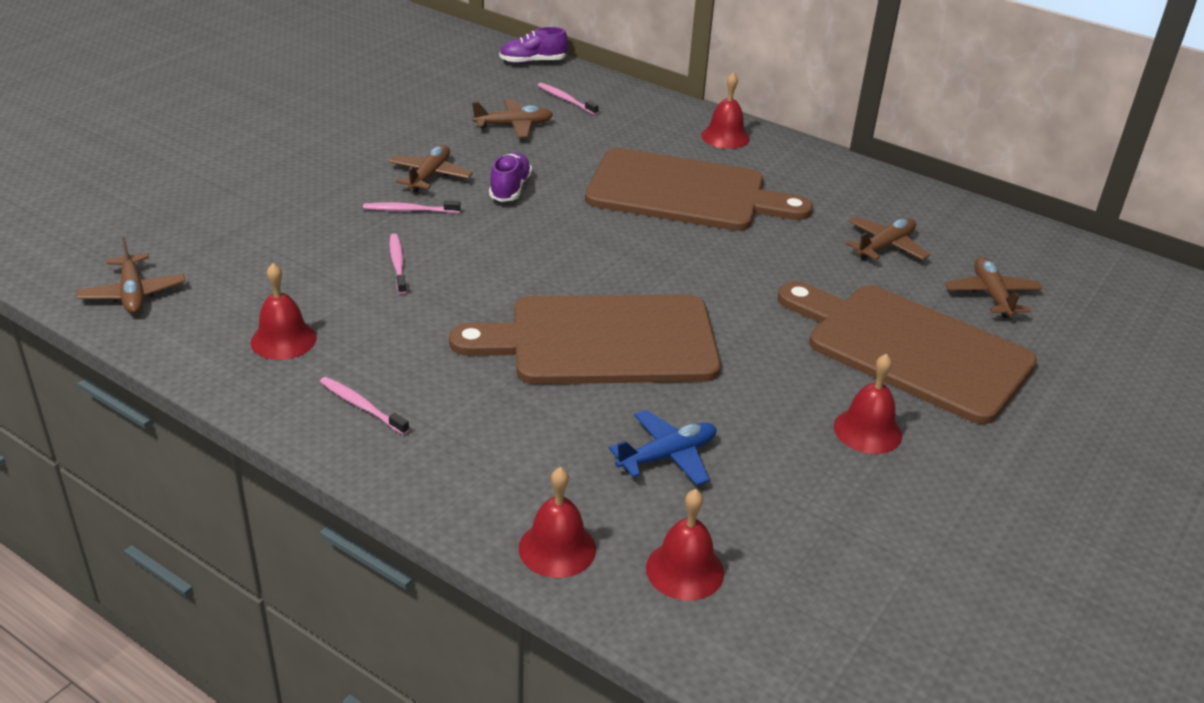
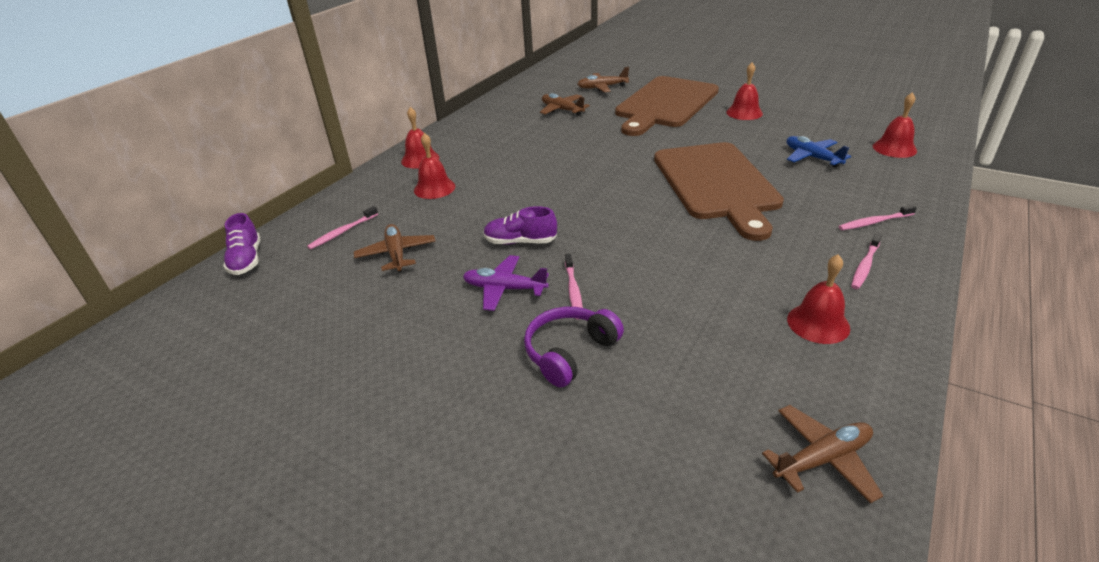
camera: 90 degrees left, 0 degrees up
(322, 200) = (569, 352): none -> purple headphones
(398, 264) = (667, 282): pink toothbrush -> pink toothbrush (874, 222)
(430, 176) = (504, 289): brown plane -> purple plane
(557, 548) = (918, 180): red bell -> red bell (434, 188)
(684, 192) = (510, 169): brown cutting board -> none

